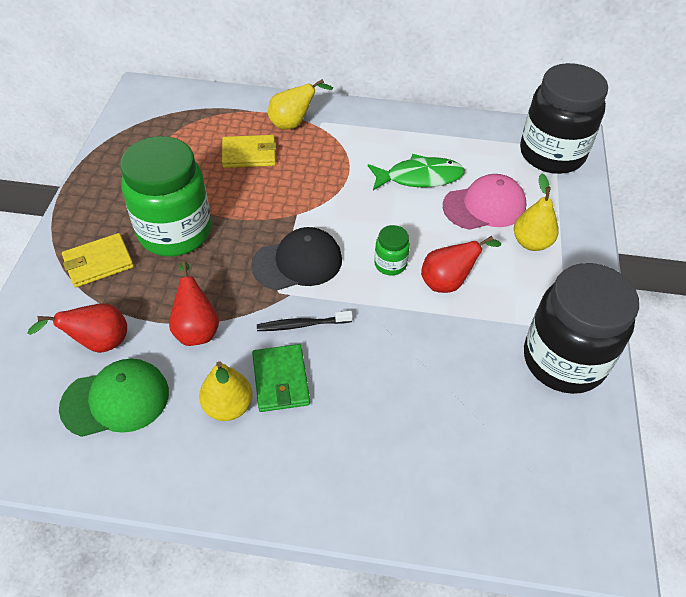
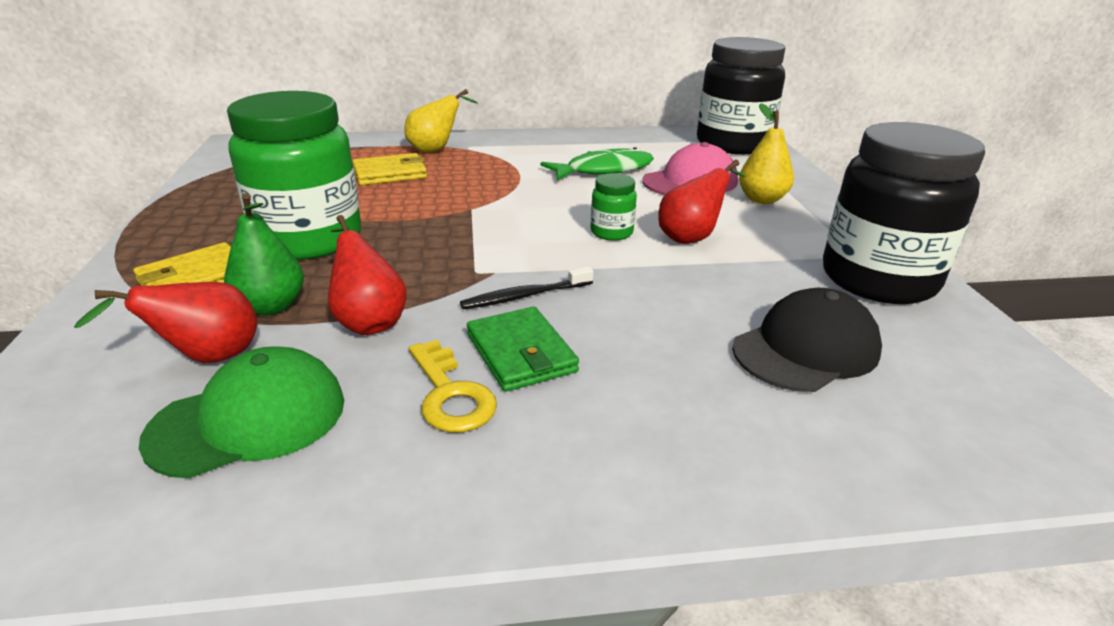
camera: 15 degrees left, 20 degrees down
(140, 302) = (271, 306): none -> green pear
(228, 406) = (450, 394): yellow pear -> yellow key
(297, 262) = (491, 245): black cap -> black cap (806, 349)

